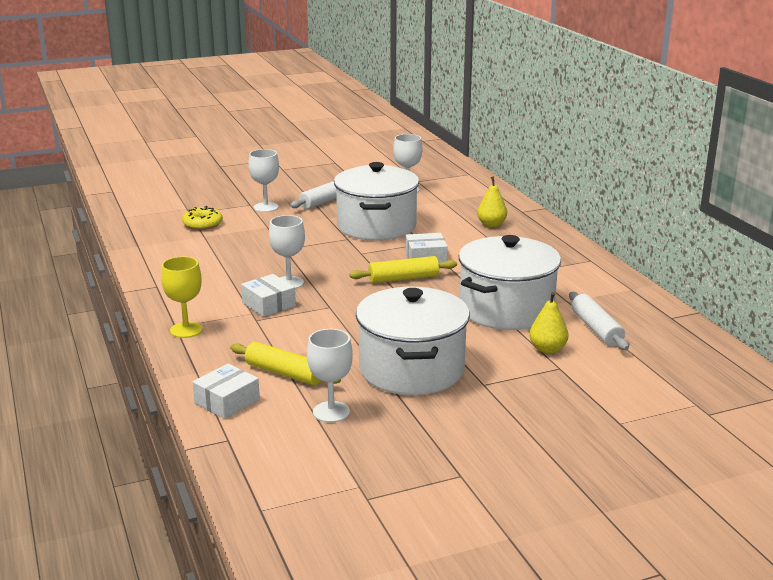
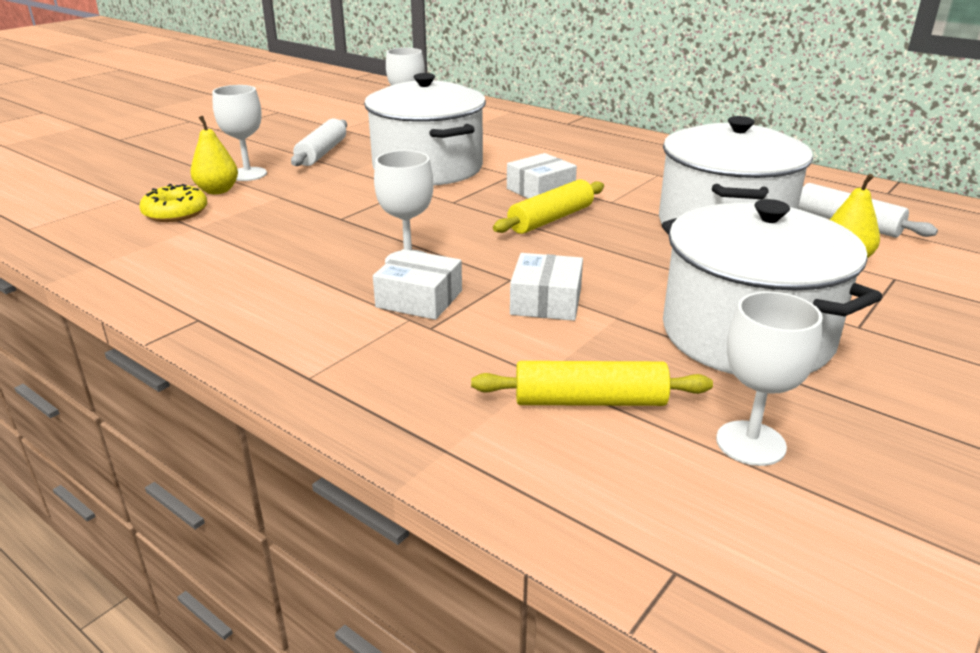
camera: 30 degrees left, 5 degrees up
(186, 330) = (335, 378): yellow goblet -> none
(227, 401) = (570, 489): white box -> white box (546, 301)
(491, 224) = (557, 141): yellow pear -> yellow pear (217, 191)

